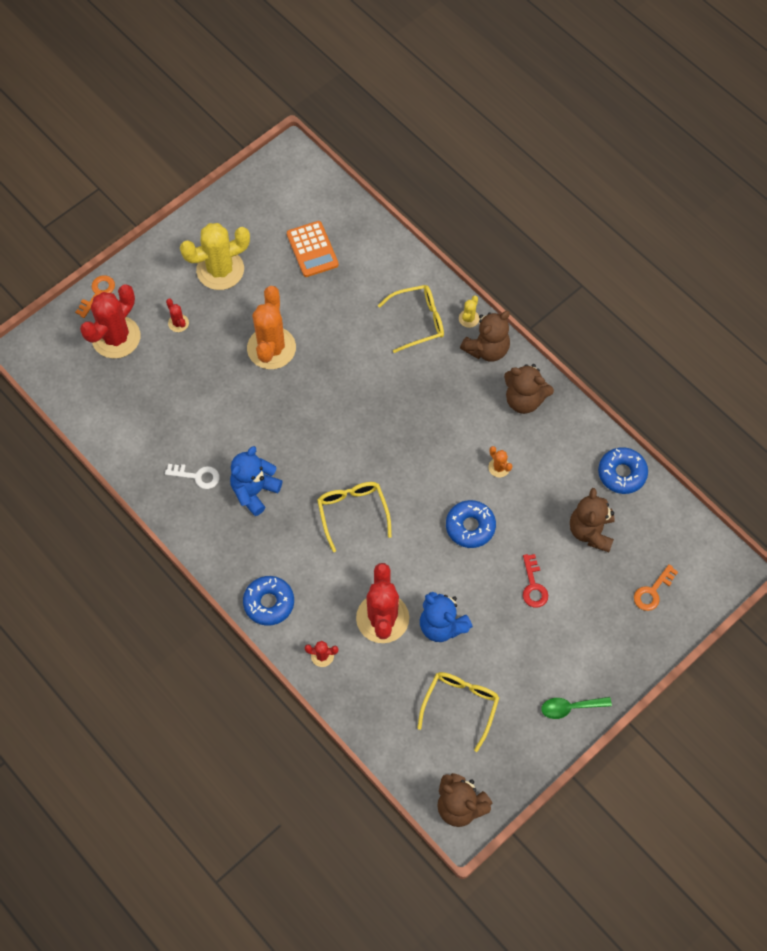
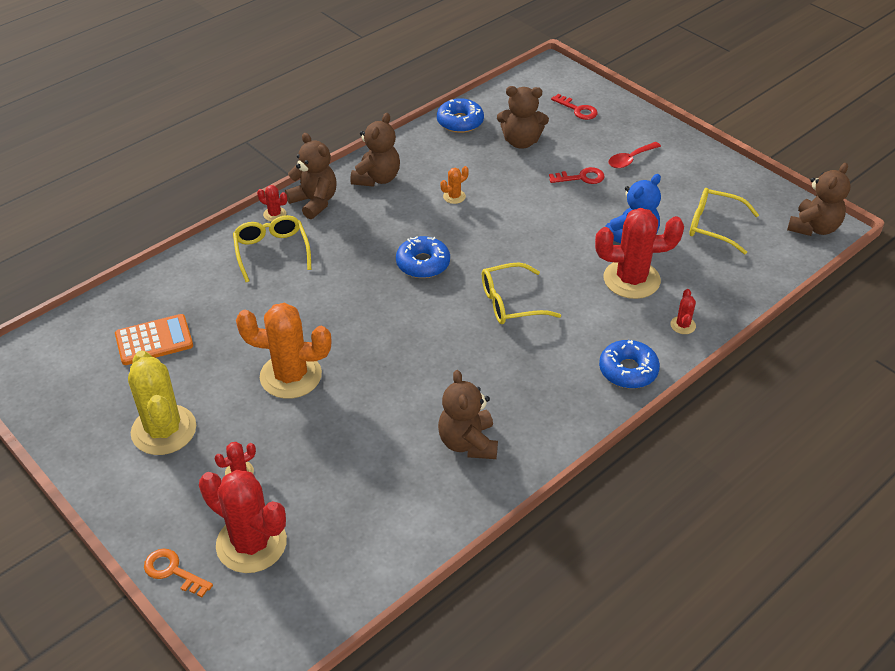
camera: 90 degrees left, 20 degrees down
(197, 476) = (468, 443): white key -> brown teddy bear
(254, 491) = (487, 387): blue teddy bear -> none
(469, 318) = (274, 214): yellow cactus -> red cactus
(470, 527) = (521, 217): blue donut -> blue donut (423, 263)
(566, 637) = (630, 159): none -> red spoon
(570, 707) = (699, 159): green spoon -> none
(653, 591) = (577, 109): orange key -> red key

